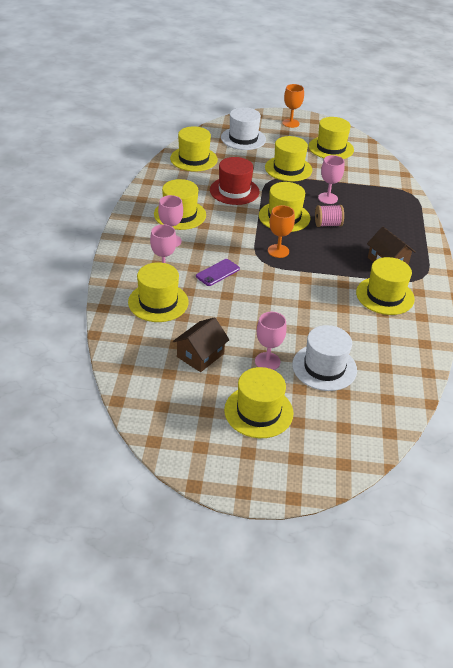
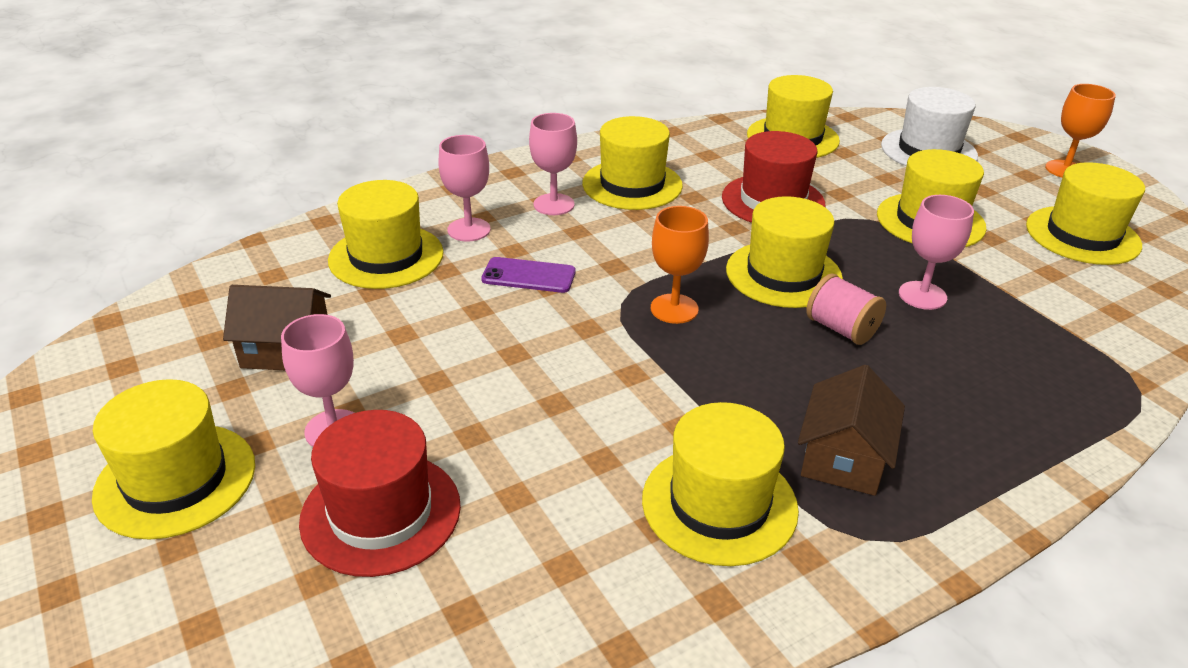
camera: 55 degrees right, 5 degrees down
(324, 367) = (381, 513): white hat -> red hat

